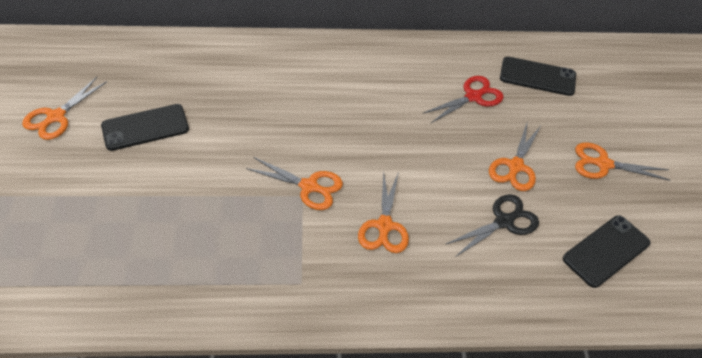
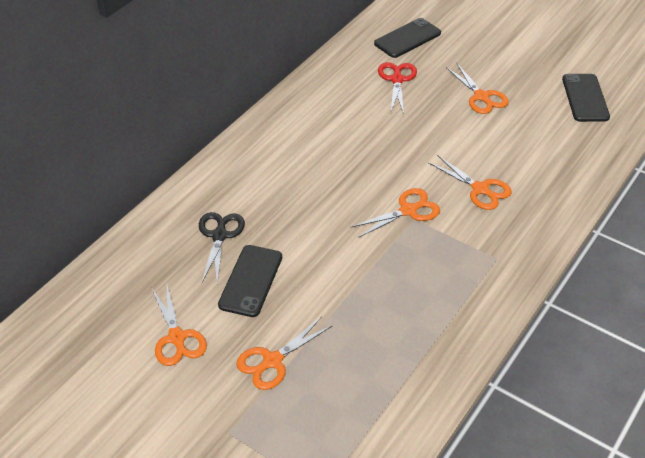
camera: 50 degrees left, 5 degrees down
(504, 222) = (525, 129): black scissors -> black scissors (219, 236)
(603, 164) = (514, 57): orange scissors -> orange scissors (272, 361)

